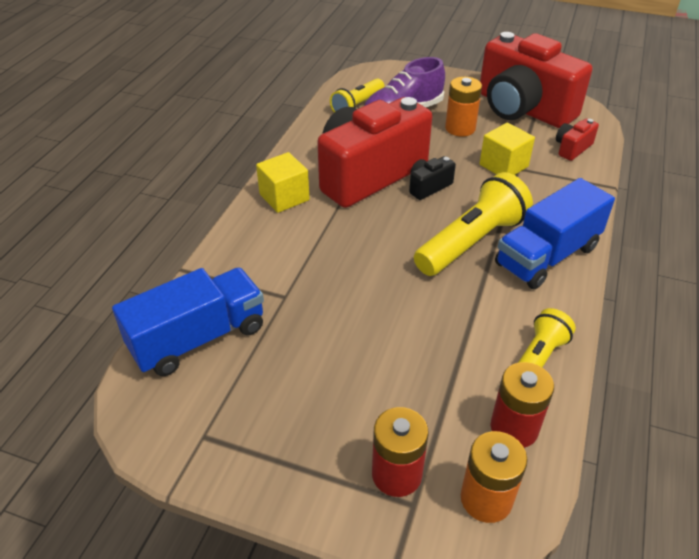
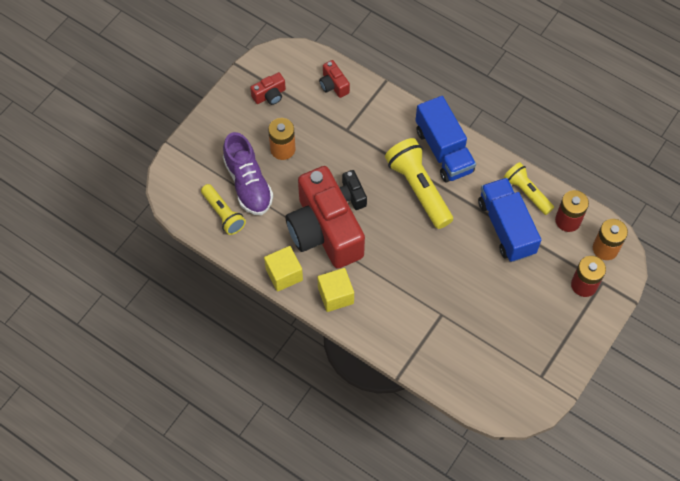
camera: 75 degrees left, 20 degrees up
(198, 338) = (466, 371): blue truck -> blue truck (506, 227)
(503, 165) = (341, 138): yellow cube -> yellow cube (284, 274)
(522, 109) = (270, 95): red camera -> red camera, size x0.40

